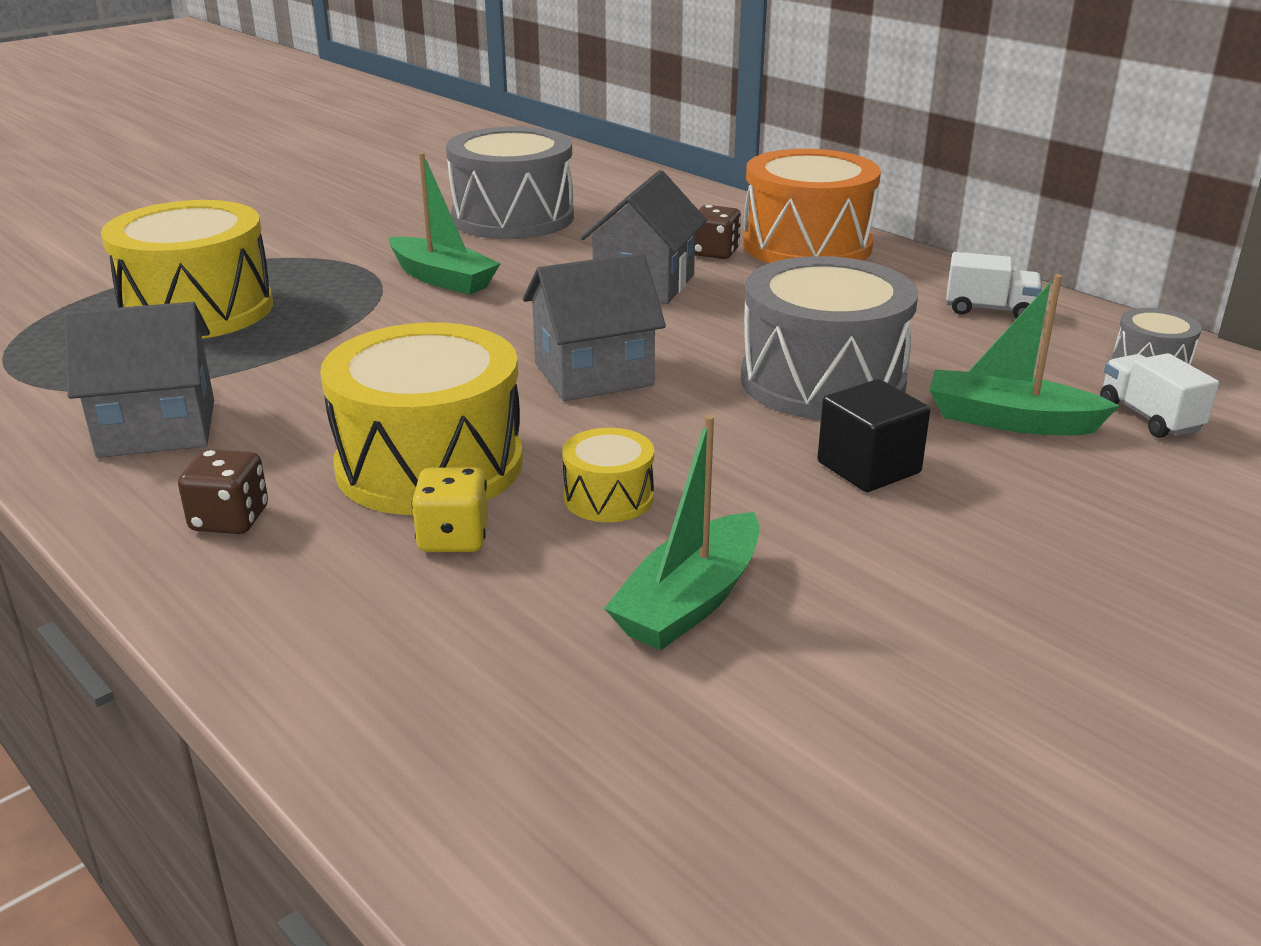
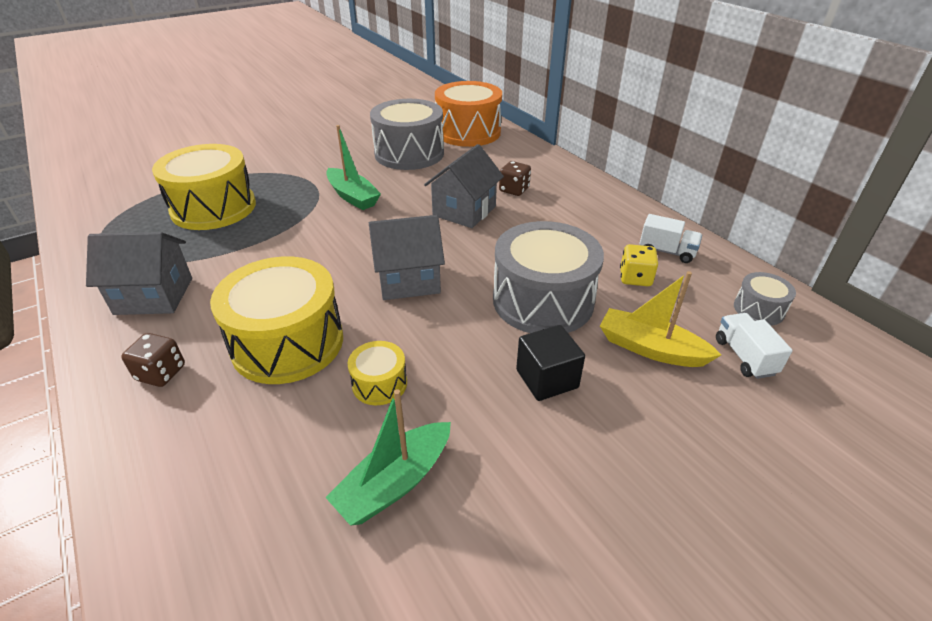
camera: 10 degrees right, 10 degrees up
(453, 538) = (277, 406): yellow dice -> yellow dice (635, 278)
(807, 245) = (570, 189): orange drum -> orange drum (468, 132)
(1010, 420) = (650, 348): green boat -> yellow boat

